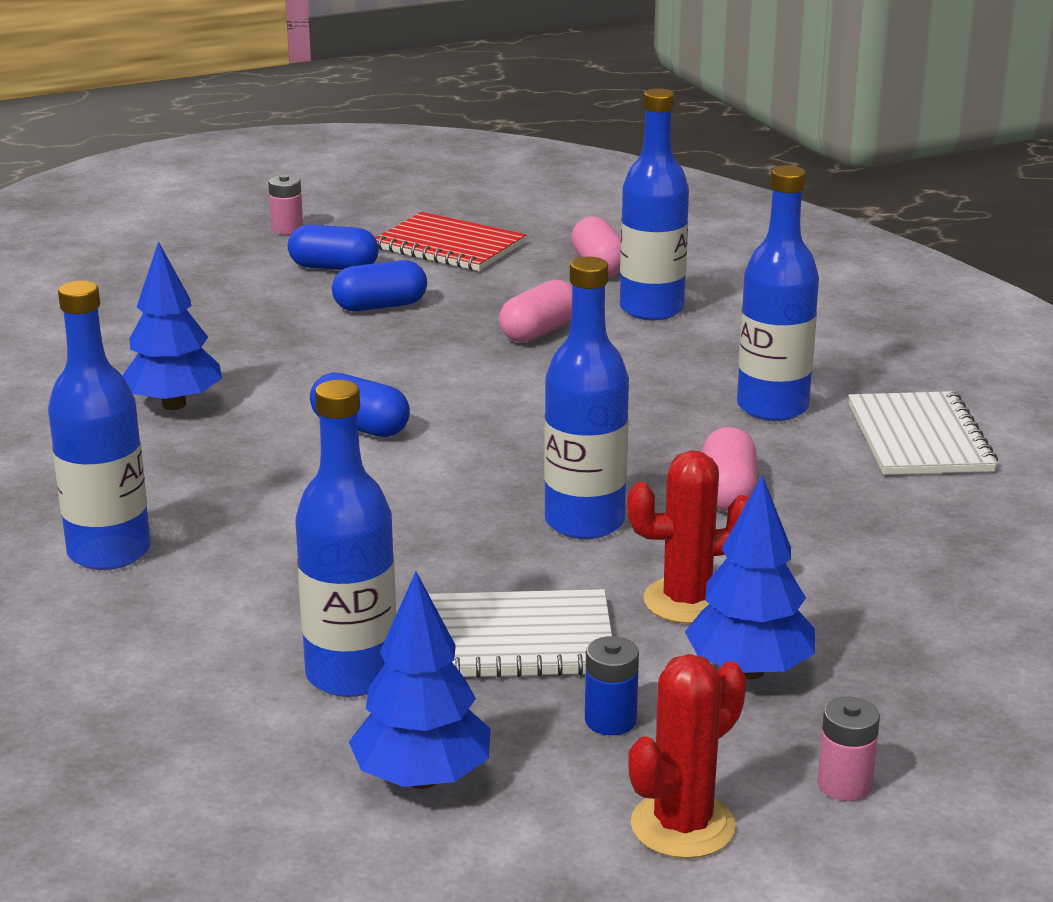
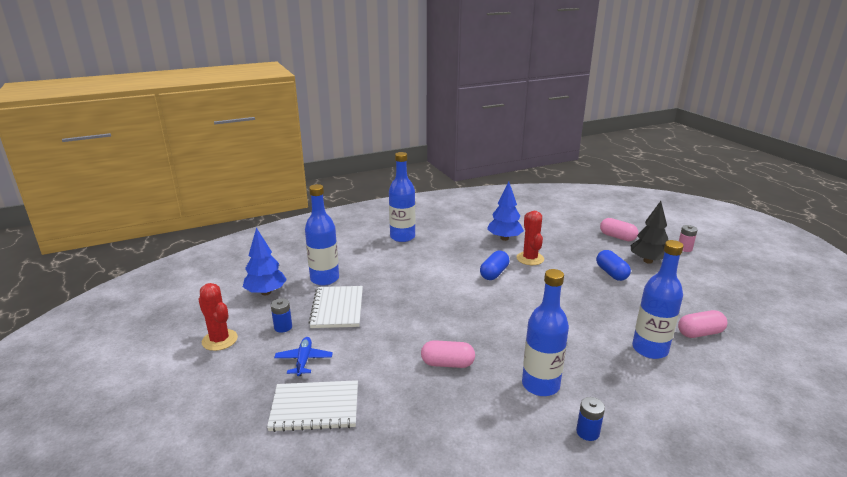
camera: 90 degrees right, 0 degrees up
(334, 267) = (648, 261): blue capsule -> black tree
(449, 246) = (694, 288): red notebook -> none
(539, 331) = (603, 314): pink capsule -> pink capsule (617, 237)
(584, 522) = (420, 324): blue bottle -> none
(687, 601) = (356, 347): red cactus -> red cactus (530, 258)
(749, 670) = (304, 360): blue tree -> blue plane
(844, 784) = (224, 378): pink battery -> none
(880, 381) = (587, 432): none -> blue battery
(919, 438) = (515, 440): white notebook -> white notebook (315, 407)

